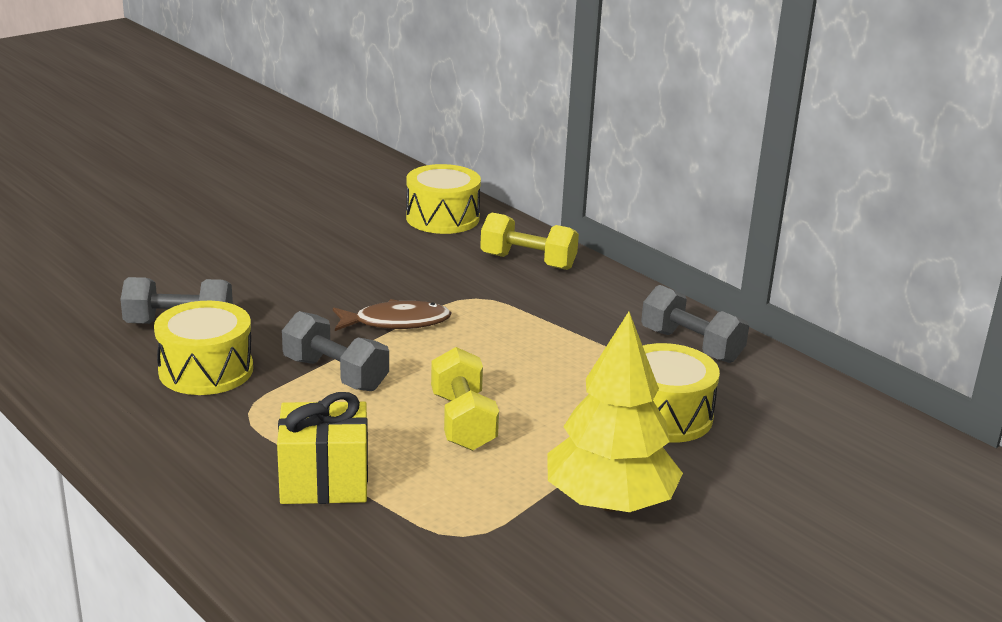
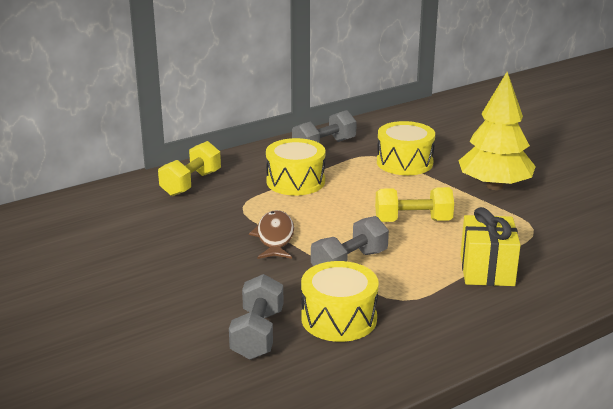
camera: 80 degrees left, 0 degrees up
(442, 218) = (96, 210): yellow drum -> yellow drum (295, 181)

